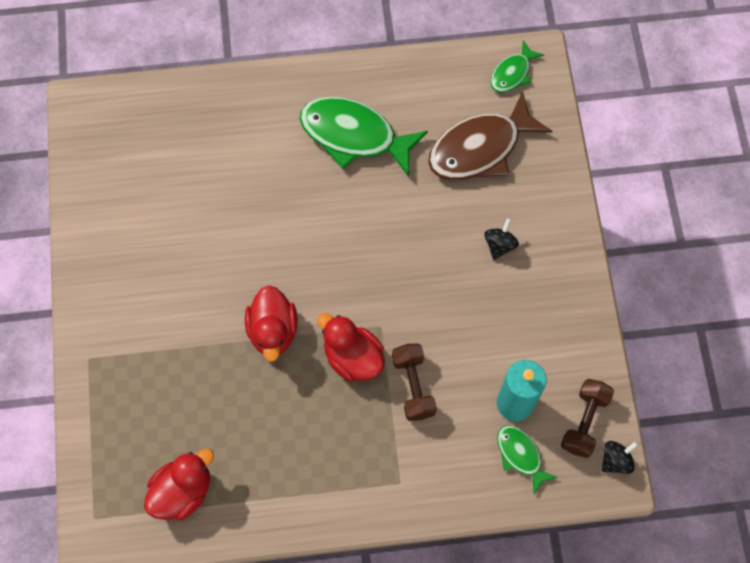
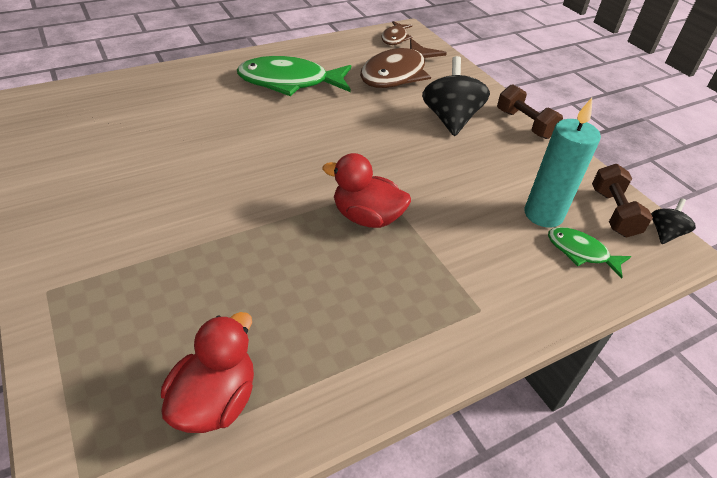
camera: 25 degrees left, 25 degrees down
(273, 331) = (272, 216): red duck -> none
(413, 386) = (440, 225): brown dumbbell -> brown dumbbell (524, 124)
(499, 245) = (450, 119): black spinning top -> black spinning top, size x1.95
(512, 73) = (395, 38): green fish -> brown fish

